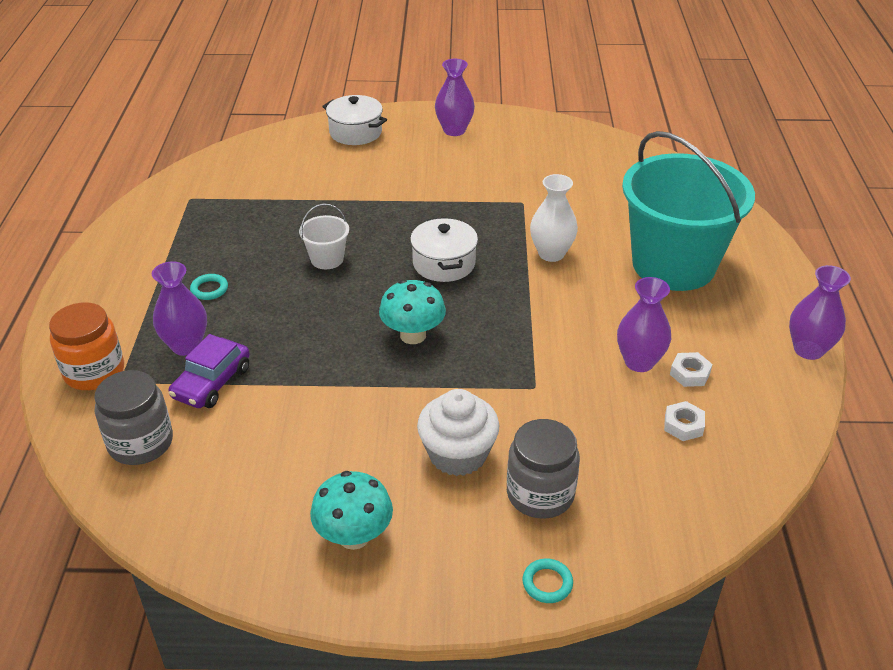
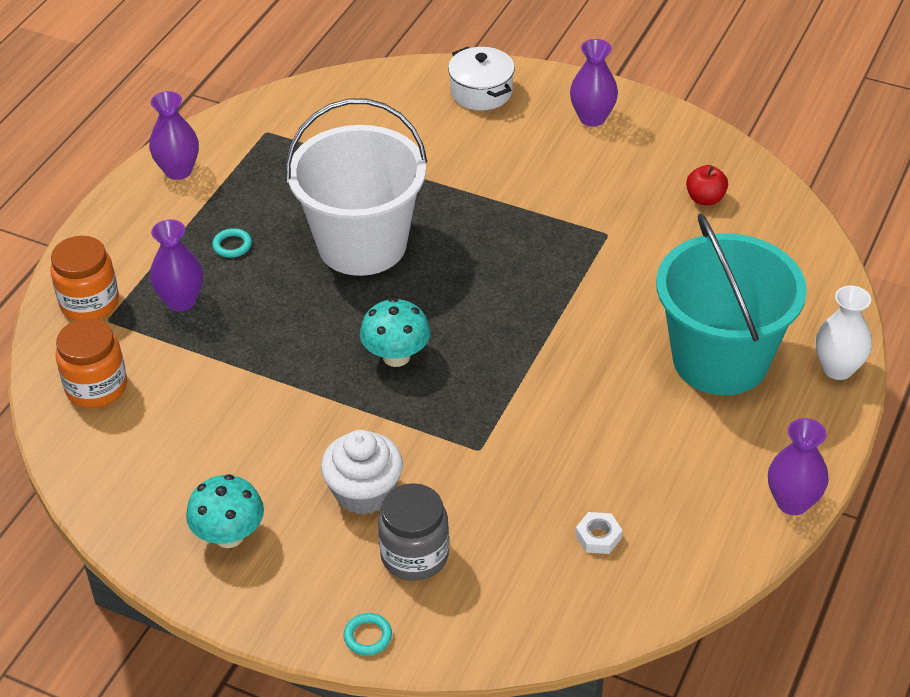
camera: 25 degrees right, 5 degrees up
(141, 443) = (96, 387): grey jar -> orange jar
(212, 382) = (185, 347): purple car -> none
(327, 259) = (362, 244): white bucket -> white bucket, size x2.50
(444, 263) = (476, 284): white pot -> none
(551, 254) = (596, 306): white vase -> white vase (838, 368)
(577, 162) = (705, 199): none -> red apple
(639, 362) = (602, 457): purple vase -> purple vase (178, 171)
(690, 373) = (645, 486): white nut -> none

